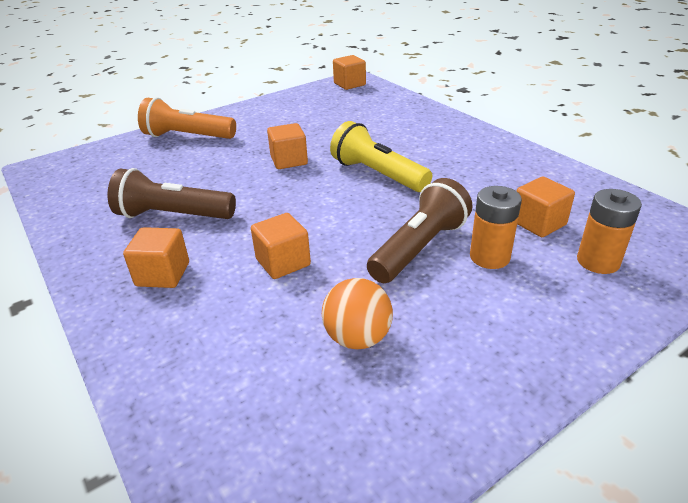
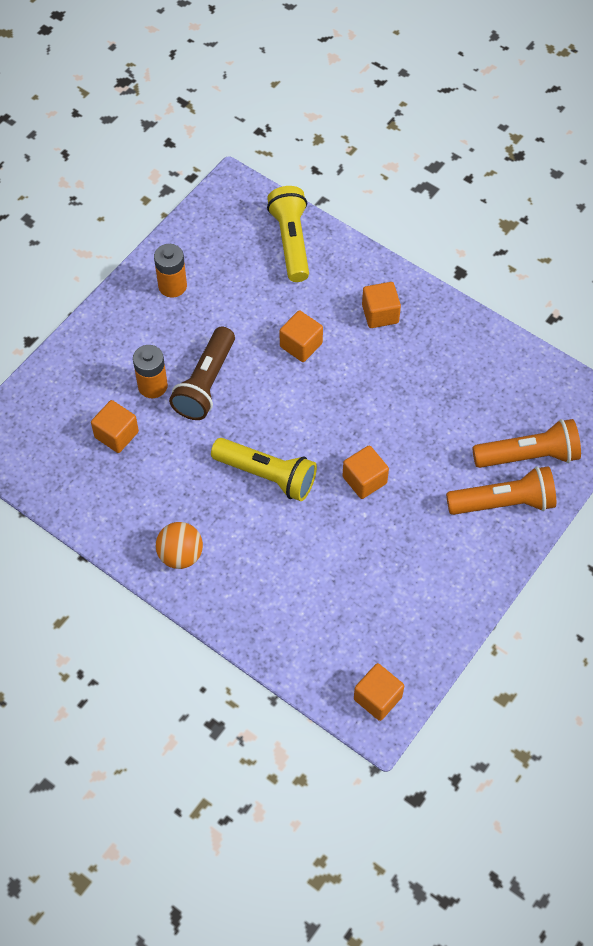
camera: 160 degrees right, 25 degrees up
(138, 154) = (528, 455): none -> orange flashlight
(173, 216) = (419, 373): brown flashlight -> none
(209, 401) = (291, 241): none -> yellow flashlight
(357, 338) = (226, 297): orange ball -> orange ball (180, 555)
(598, 261) = (75, 399): orange battery -> orange battery (172, 286)

